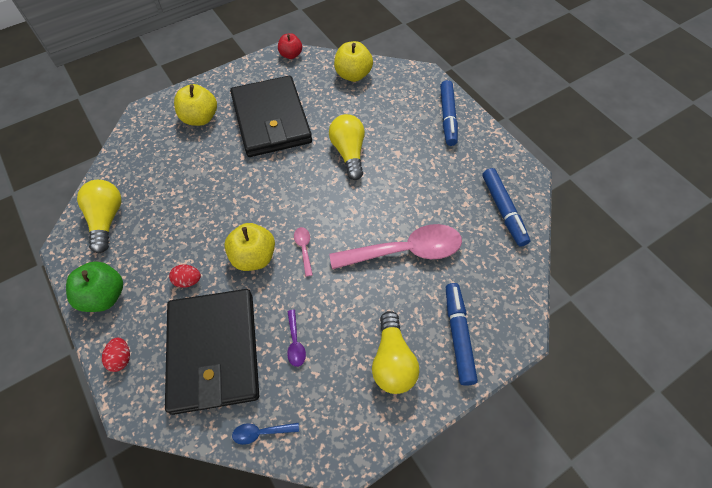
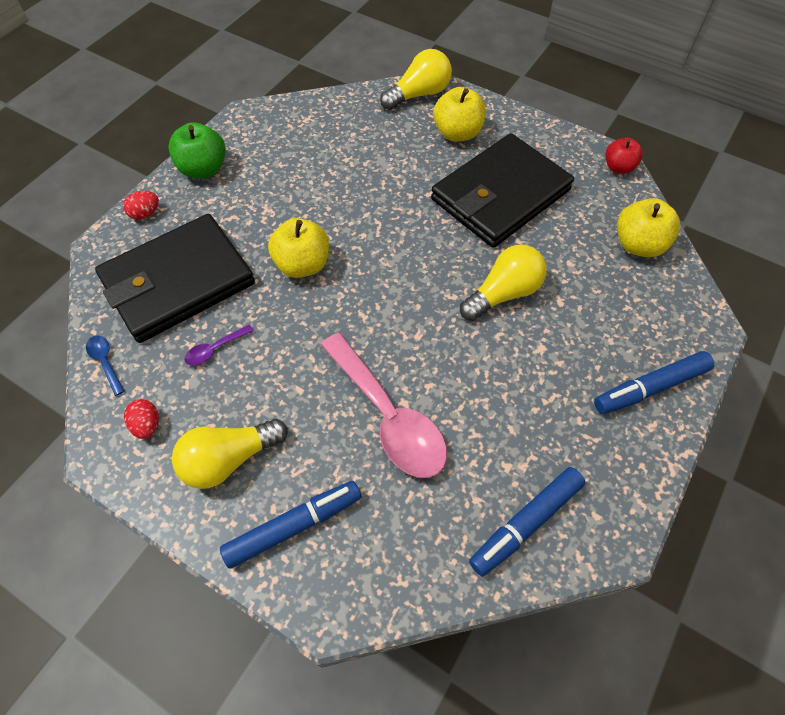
camera: 65 degrees right, 0 degrees up
(107, 219) = (286, 127): yellow light bulb -> yellow light bulb (419, 94)
(188, 281) = (248, 223): red egg -> red egg (147, 425)
(304, 249) = (337, 306): pink spoon -> none

